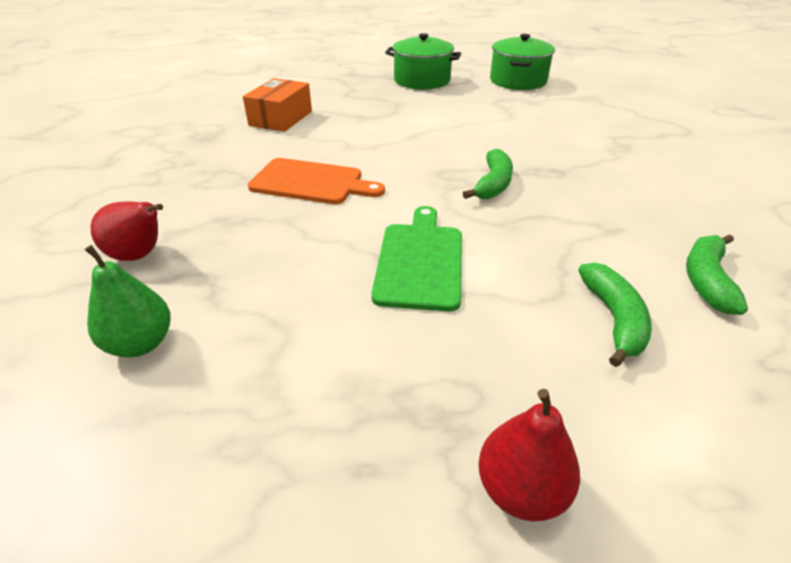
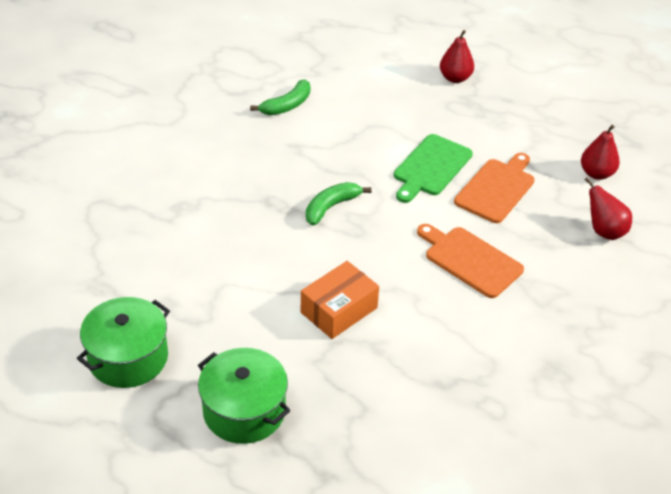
camera: 155 degrees left, 5 degrees up
(141, 343) = (596, 173): green pear -> red pear
(281, 118) = (465, 379): orange box -> orange box (339, 310)
(311, 262) = (496, 189): none -> orange cutting board
(614, 319) = (358, 107): green banana -> none

